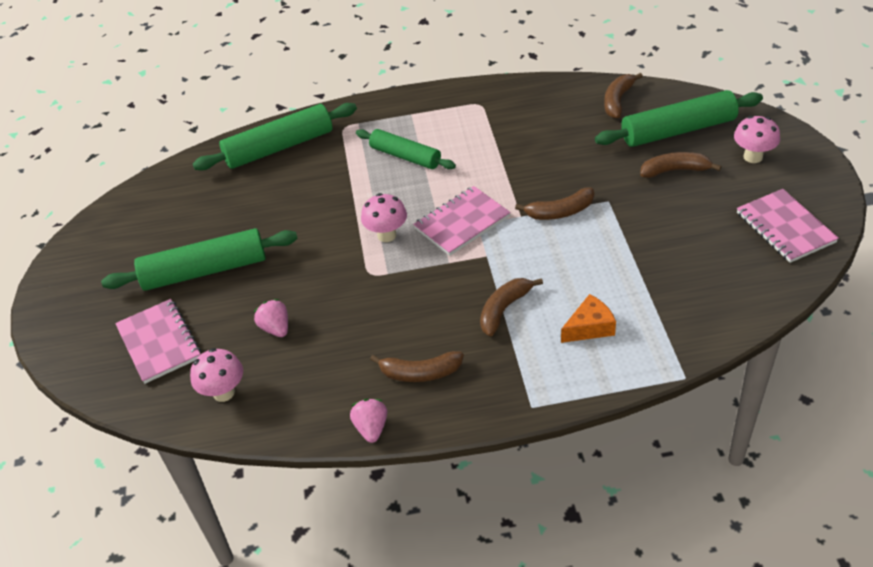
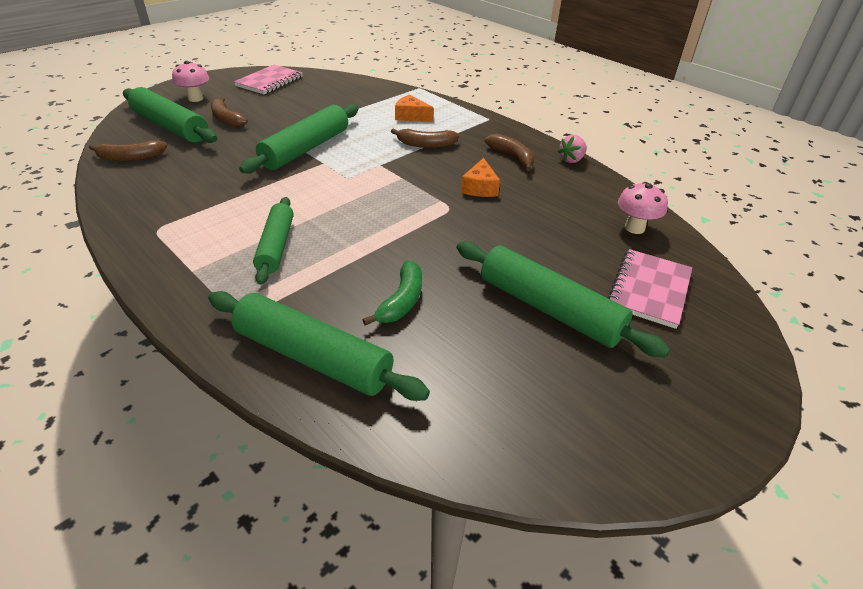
camera: 130 degrees left, 5 degrees down
(276, 328) = (553, 231): pink strawberry -> none
(287, 200) = (402, 301): none -> green banana
(384, 312) = (480, 187): none -> orange cheese
(386, 235) = (398, 216): pink mushroom -> none
(462, 222) = (351, 185): pink notebook -> none
(560, 212) = (306, 149): brown banana -> green rolling pin

